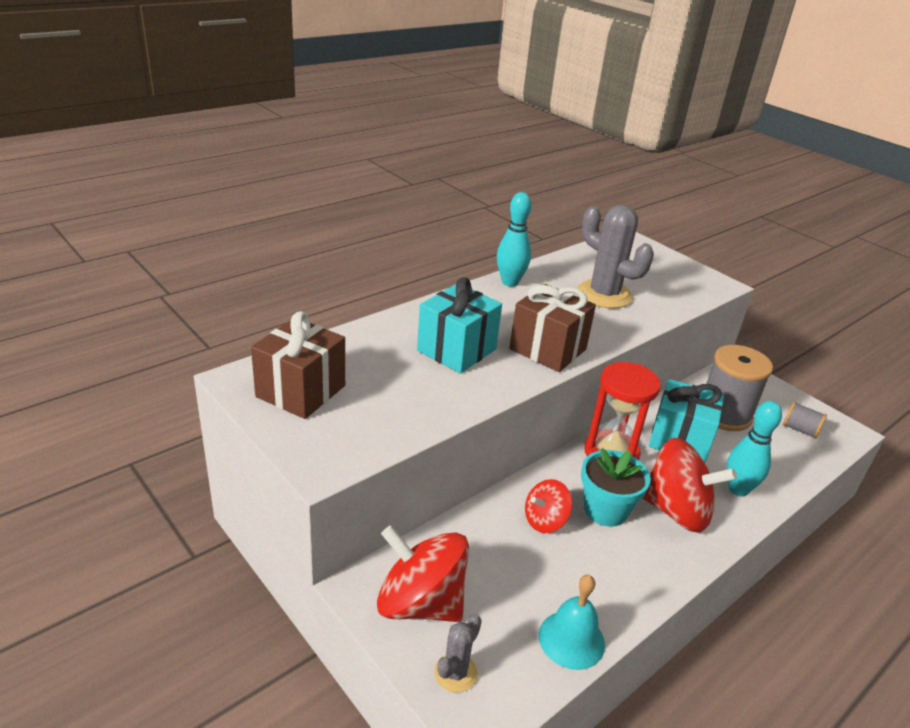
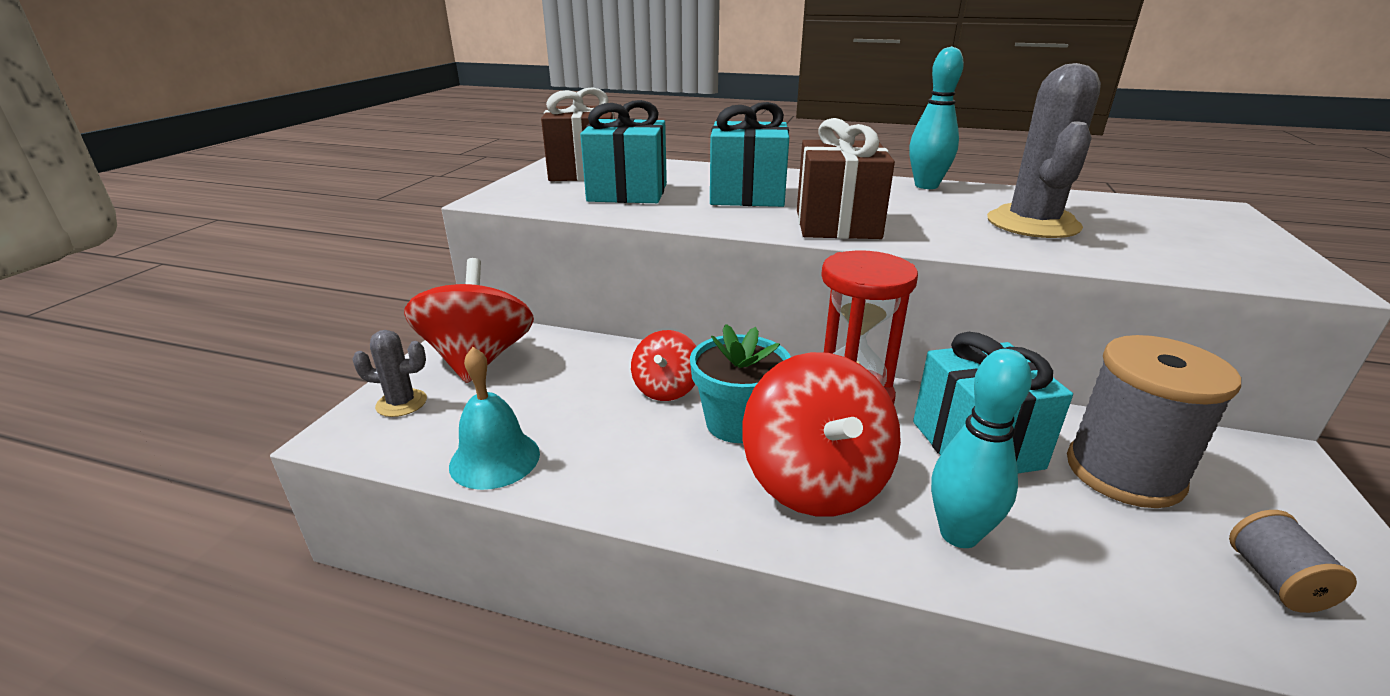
camera: 60 degrees right, 5 degrees down
(389, 394) = (627, 192): none -> turquoise gift
(545, 520) = (666, 389): red spinning top -> red spinning top turned 105 degrees counterclockwise

